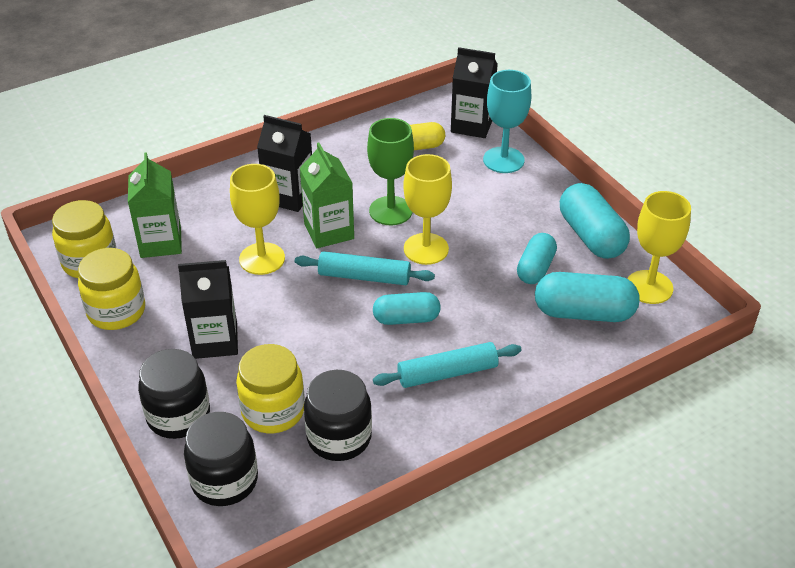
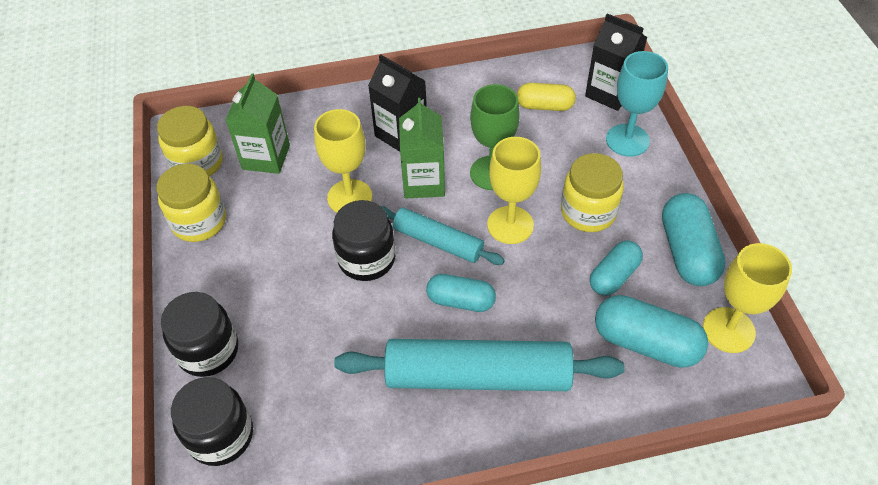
camera: 20 degrees right, 10 degrees up
(215, 341) = (272, 277): black carton -> none
(273, 411) = (295, 370): yellow jar -> yellow jar (588, 212)
(339, 437) = (344, 419): black jar -> black jar (366, 259)
(447, 373) = (477, 376): turquoise rolling pin -> turquoise rolling pin, size x1.76

